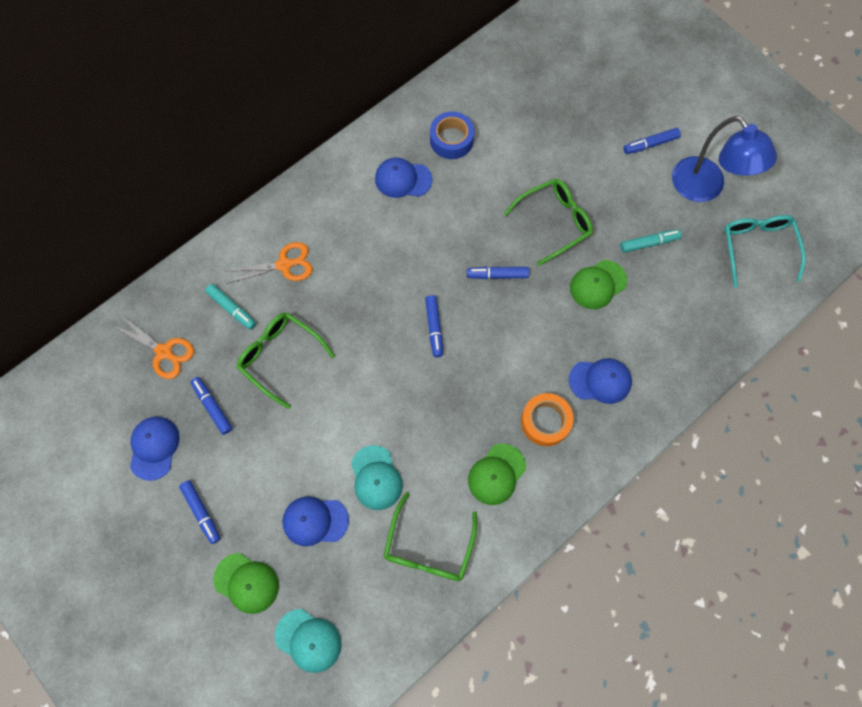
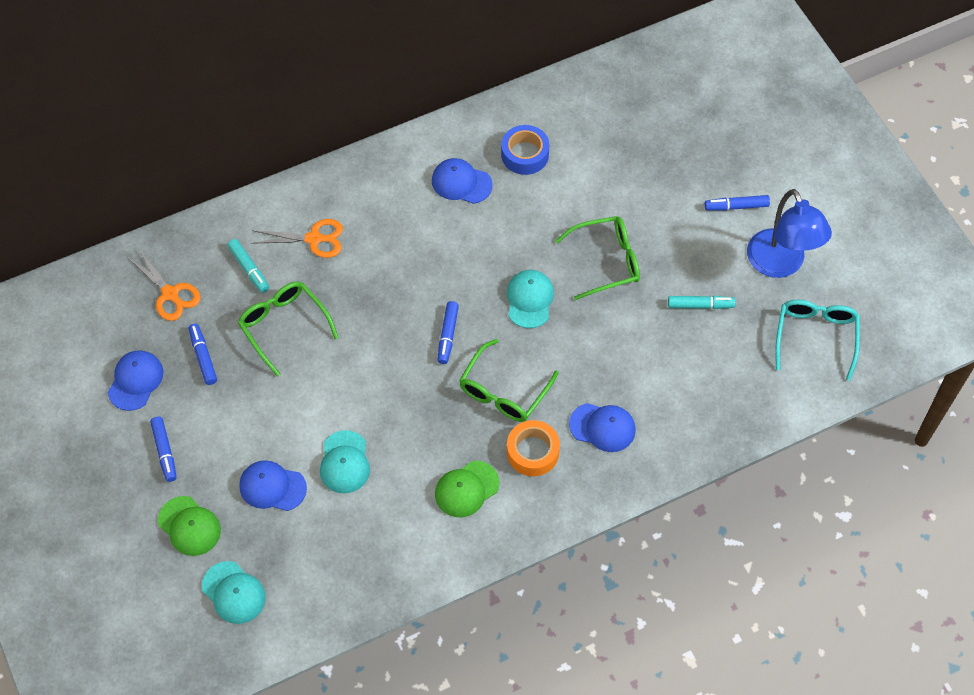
camera: 15 degrees right, 10 degrees down
(428, 547) = (377, 539): green glasses -> green glasses (504, 391)
(497, 275) = (529, 299): blue marker -> turquoise cap
(598, 284) = (632, 333): green cap -> none

